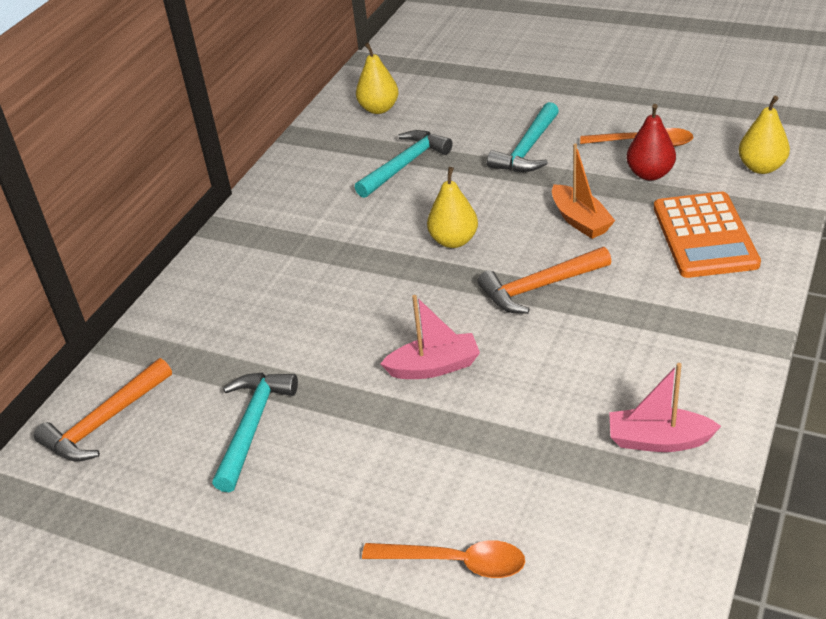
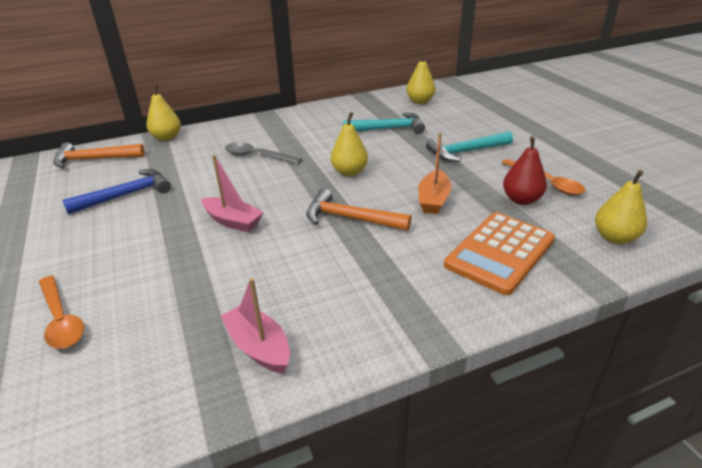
camera: 40 degrees right, 5 degrees down
(146, 335) = (167, 138): none -> yellow pear
(252, 426) = (126, 195): turquoise hammer -> blue hammer
(317, 285) = (257, 156): none -> grey spoon

